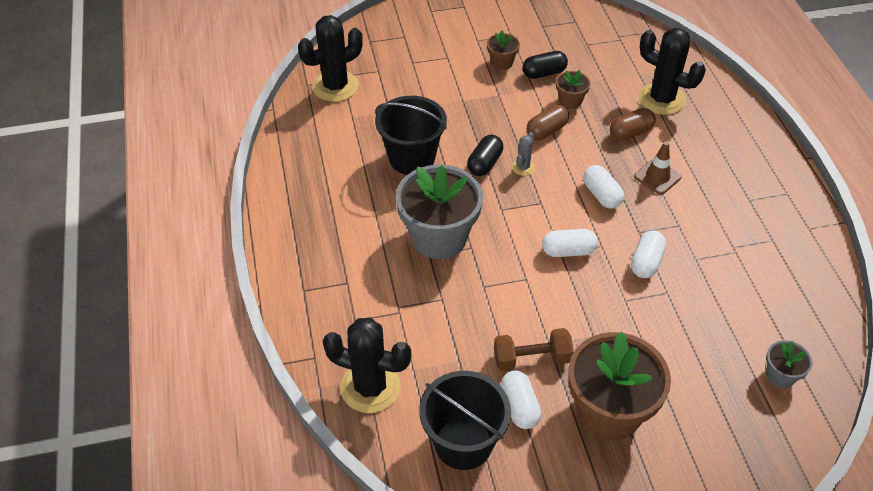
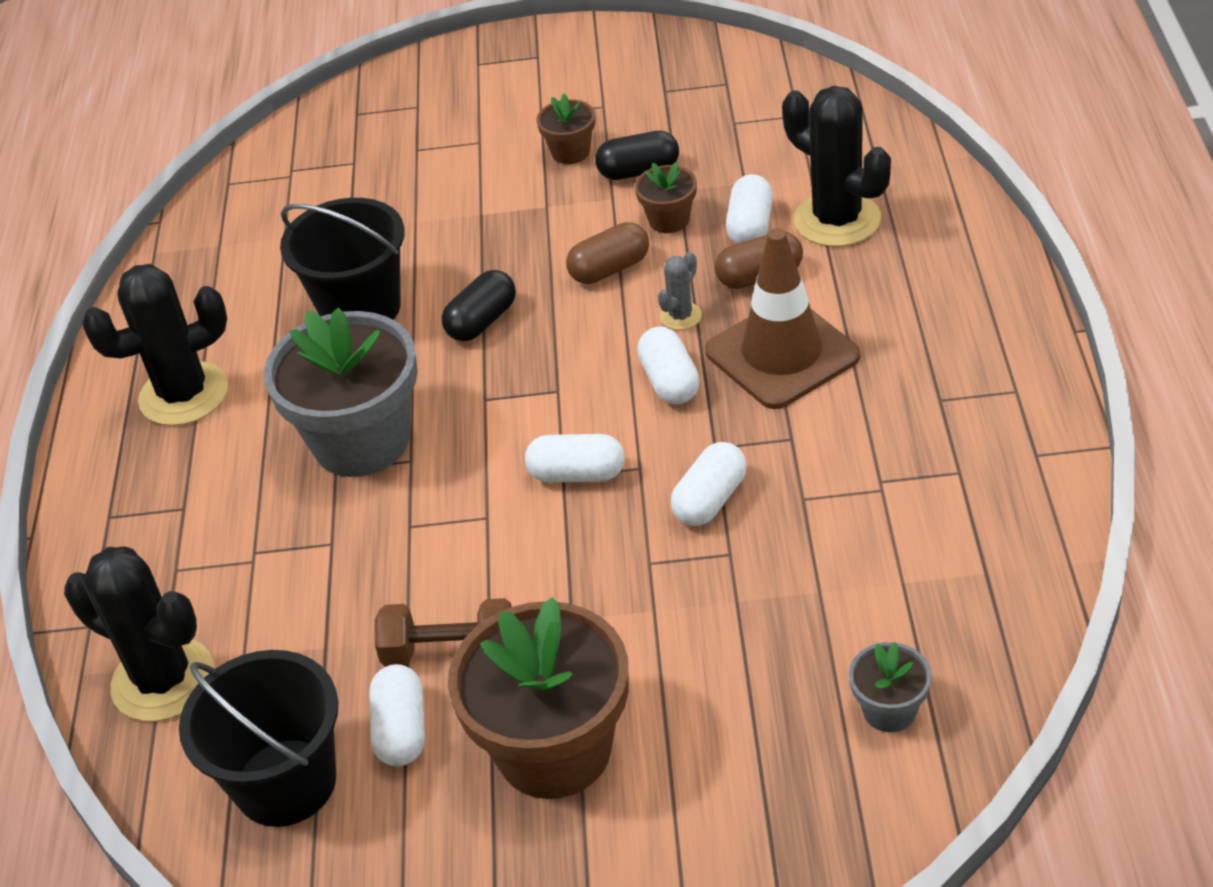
camera: 15 degrees right, 5 degrees down
(335, 86) = (273, 187): black cactus -> black cactus (184, 394)
(523, 167) = (547, 330): grey cactus -> grey cactus (681, 316)
(616, 104) = (750, 226): none -> white capsule
(657, 177) = (782, 354): brown traffic cone -> brown traffic cone, size x1.79

